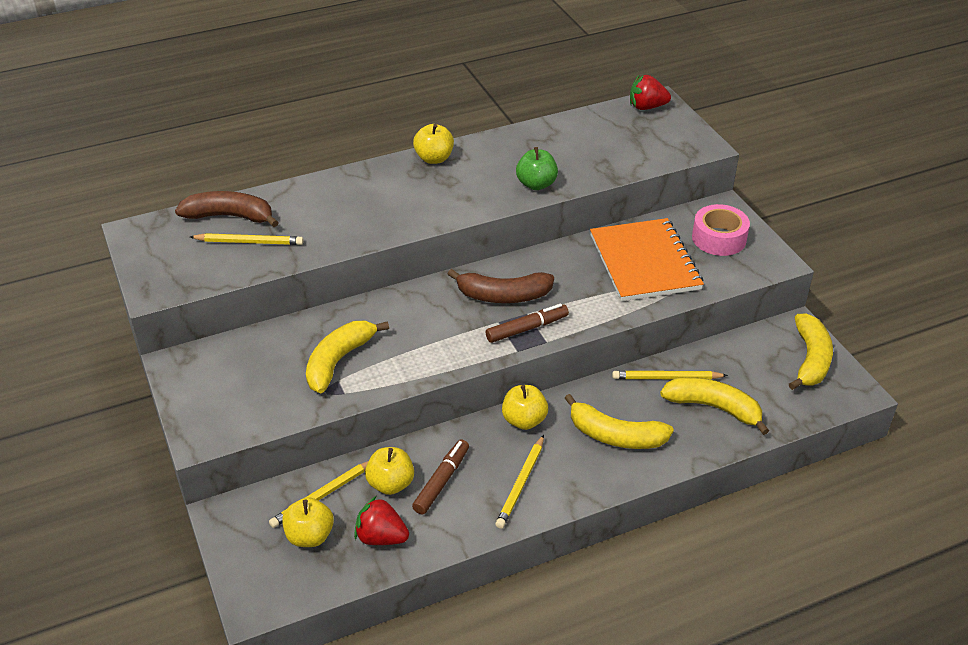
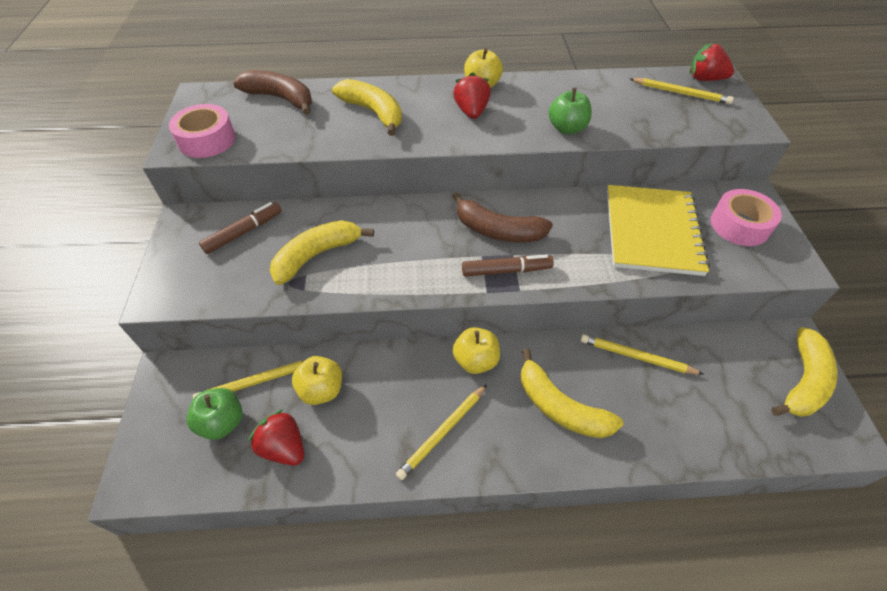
camera: 20 degrees right, 10 degrees up
(180, 275) = (207, 140): none -> pink tape
(249, 242) = (282, 124): yellow pencil -> yellow pencil (680, 93)
(310, 536) = (222, 422): yellow apple -> green apple
(437, 188) = (471, 112): none -> red strawberry
(441, 481) = (369, 403): brown marker -> brown marker (243, 232)
(644, 262) = (652, 231): orange notebook -> yellow notebook
(714, 407) = (677, 407): yellow banana -> yellow banana (373, 112)

